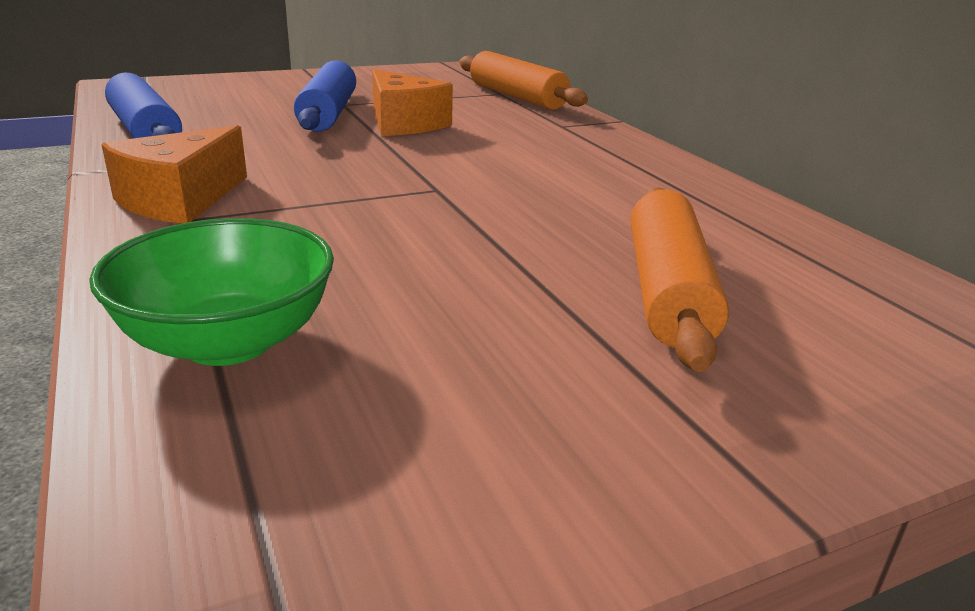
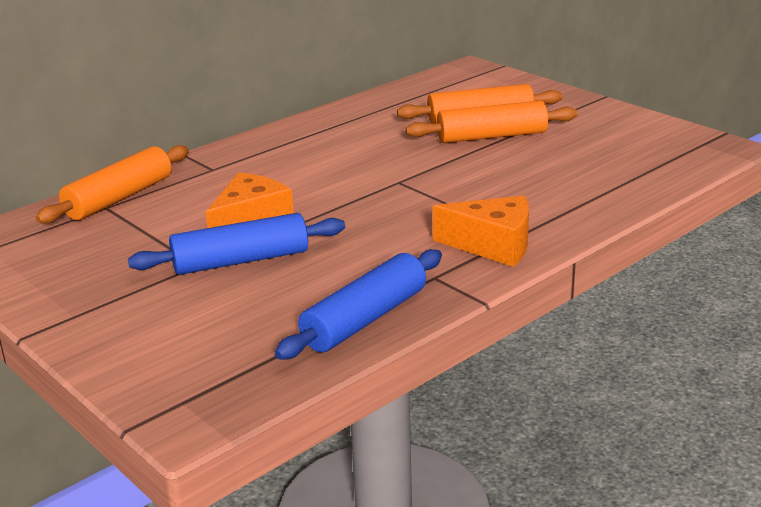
camera: 105 degrees left, 0 degrees up
(228, 341) = (616, 182): green bowl -> none
(562, 281) = (492, 136): none -> orange rolling pin

